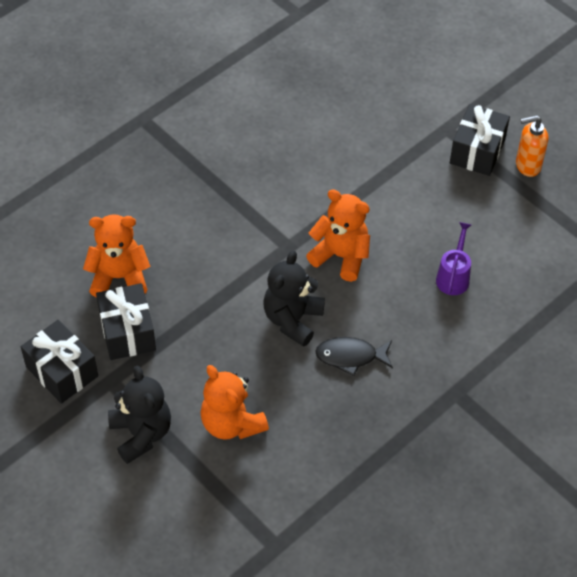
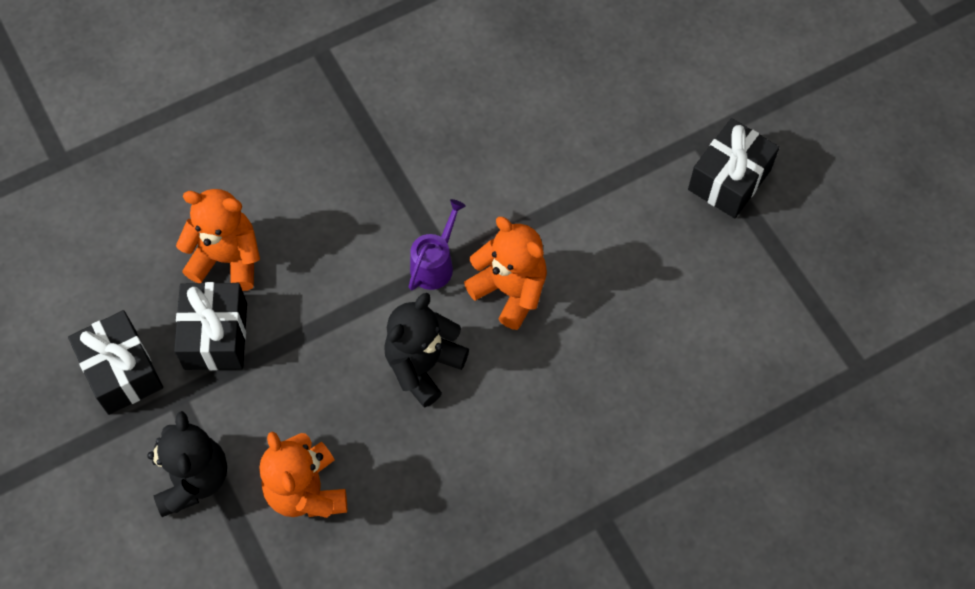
camera: 15 degrees right, 10 degrees up
(350, 356) = (481, 433): black fish -> none
(453, 276) = (645, 351): purple watering can -> purple watering can (435, 264)
(527, 165) = (789, 214): orange soap dispenser -> none

